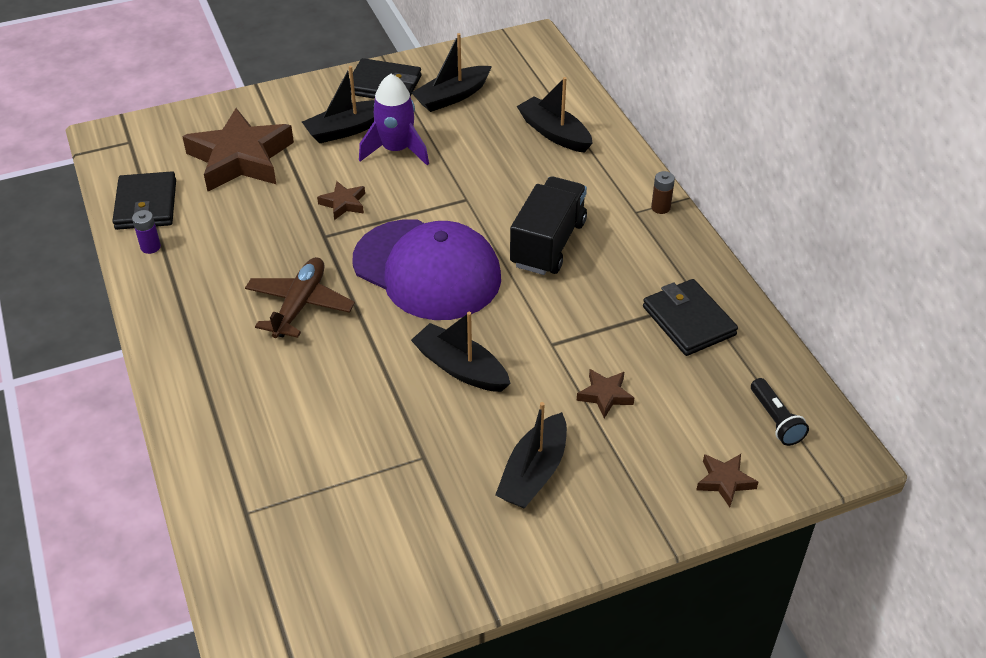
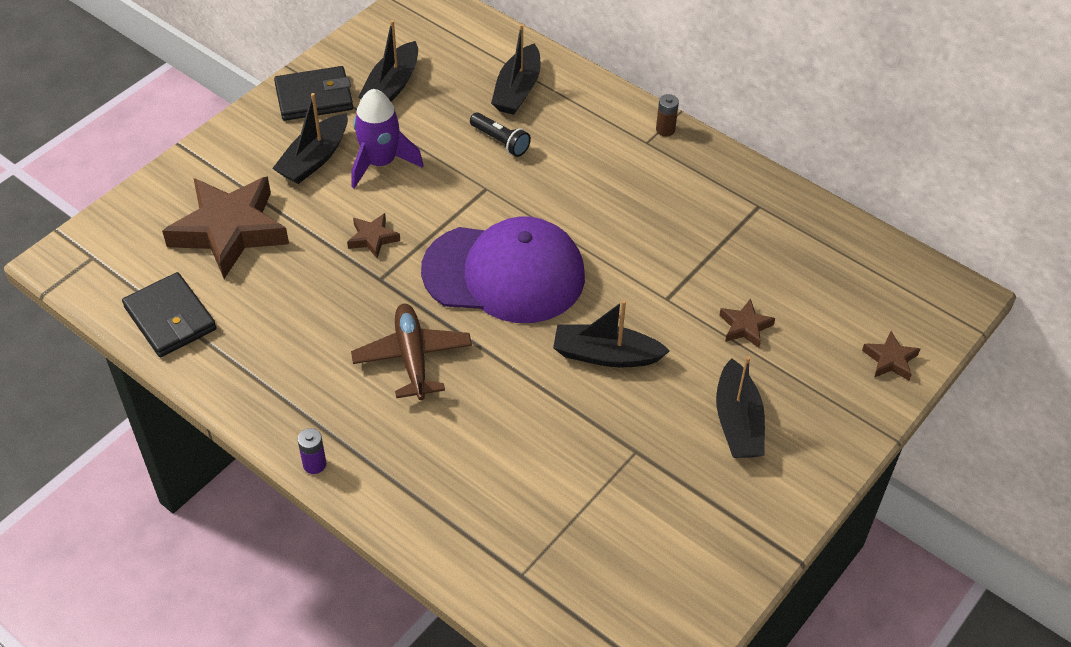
camera: 30 degrees left, 5 degrees up
(150, 247) = (213, 361): purple battery -> purple battery (314, 464)
(548, 243) = (593, 204): black truck -> none
(554, 133) = (517, 90): black boat -> black boat turned 90 degrees counterclockwise
(688, 321) = (763, 229): black wallet -> none
(775, 420) = (892, 289): black flashlight -> black flashlight (500, 141)

